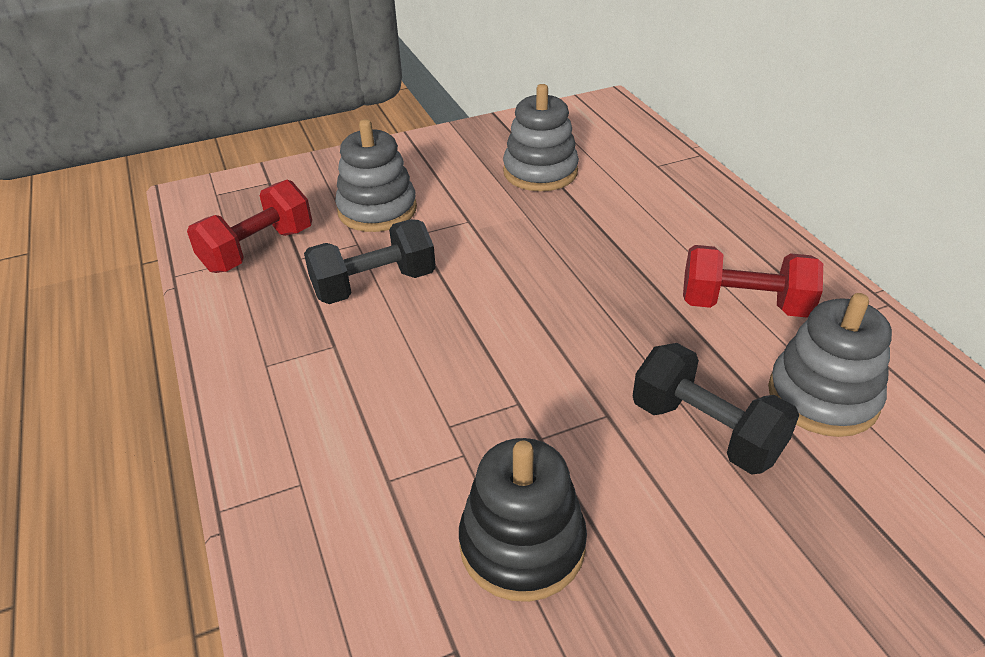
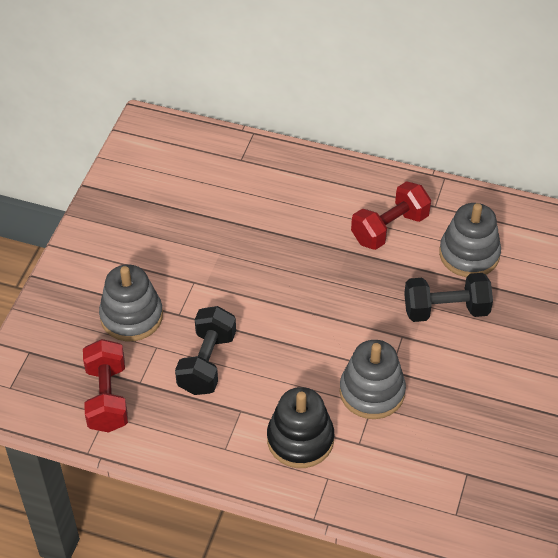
camera: 50 degrees left, 10 degrees up
(522, 545) = (440, 418): black stacking toy -> black stacking toy (300, 439)
(540, 172) = (184, 215): grey stacking toy -> grey stacking toy (372, 392)

